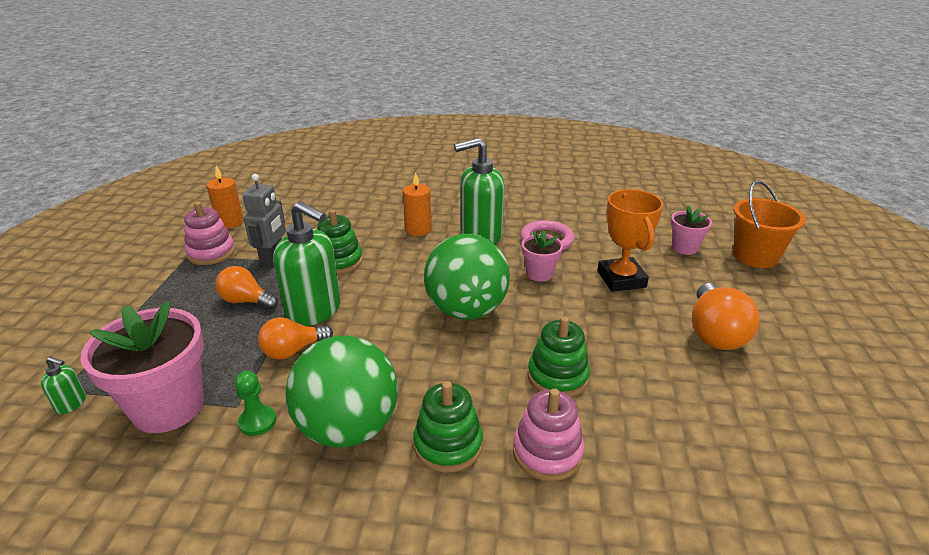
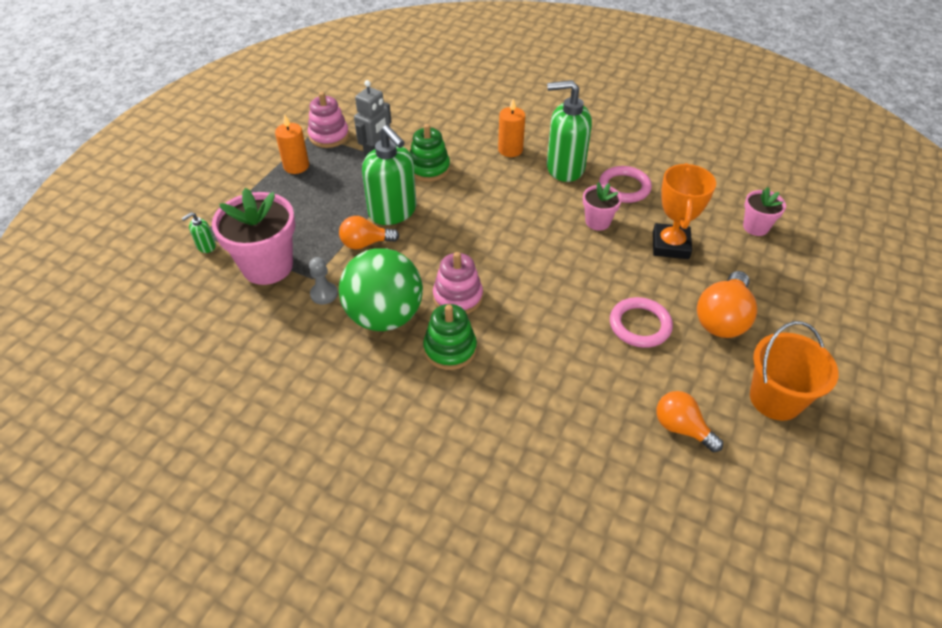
camera: 20 degrees right, 15 degrees up
(71, 403) = (206, 246): green soap dispenser -> green soap dispenser turned 105 degrees clockwise
(230, 222) = (352, 106): orange candle -> orange candle (296, 166)
(246, 301) = (343, 190): orange light bulb -> orange light bulb (681, 428)
(257, 421) = (324, 294): green pawn -> grey pawn
(466, 310) = (515, 242): green ball -> none
(547, 452) = (520, 376): pink stacking toy -> pink stacking toy (458, 297)
(557, 376) = (560, 320): green stacking toy -> none
(641, 360) = (640, 325): none -> pink ring
(755, 256) = (822, 253): orange bucket -> orange bucket (775, 399)

